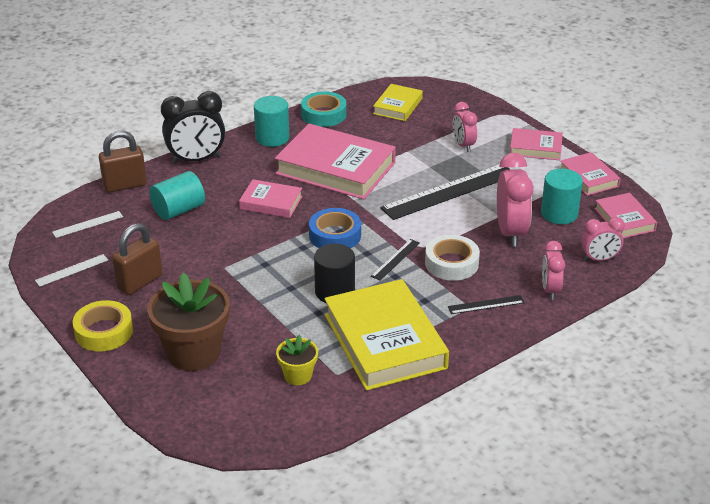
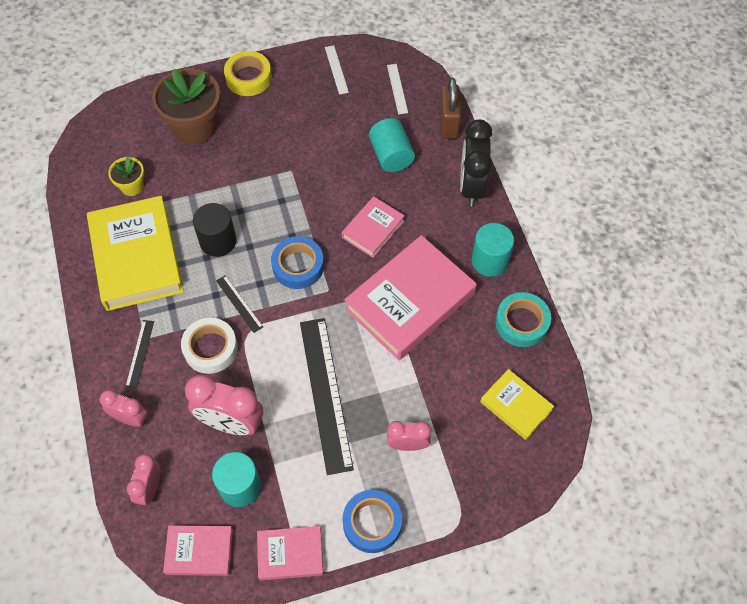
camera: 110 degrees right, 25 degrees up
(140, 282) = (299, 110): brown padlock -> none
(384, 341) = (137, 257): yellow book -> yellow book turned 75 degrees clockwise
(535, 148) = (372, 523): pink book -> blue tape

